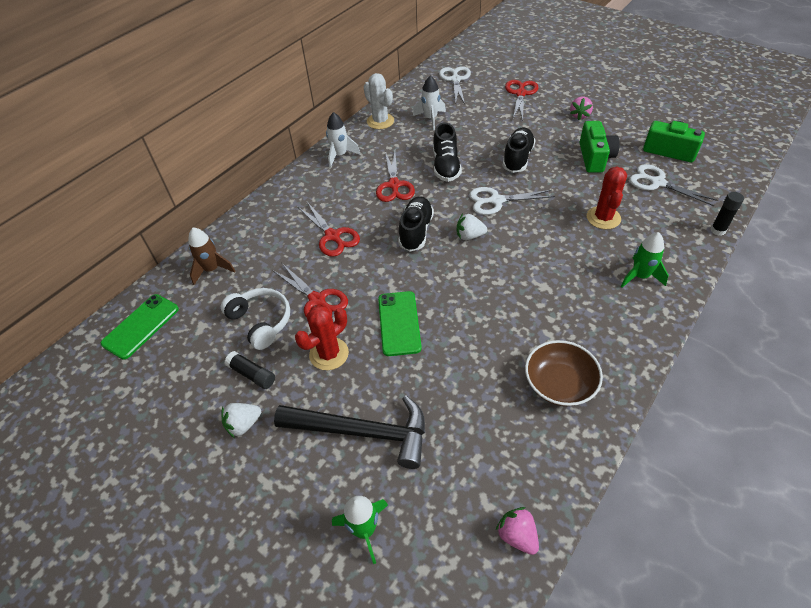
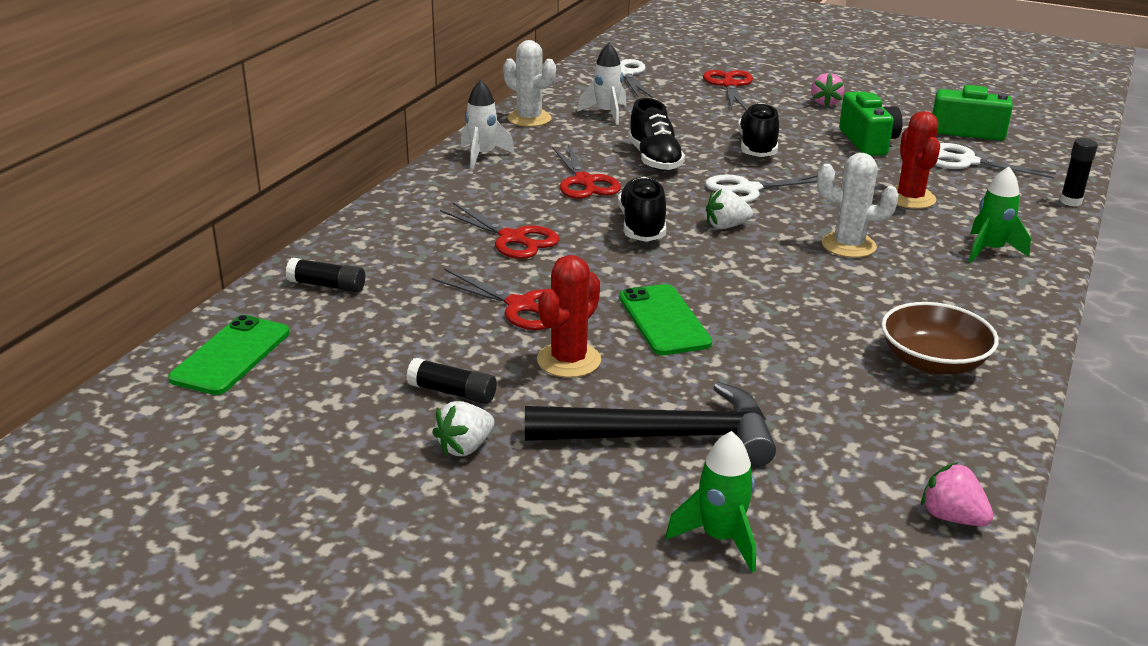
camera: 15 degrees left, 20 degrees down
(212, 269) = (327, 285): brown rocket -> black glue stick
(261, 322) = (439, 335): white headphones -> none
(544, 262) = (848, 245): none -> white cactus

